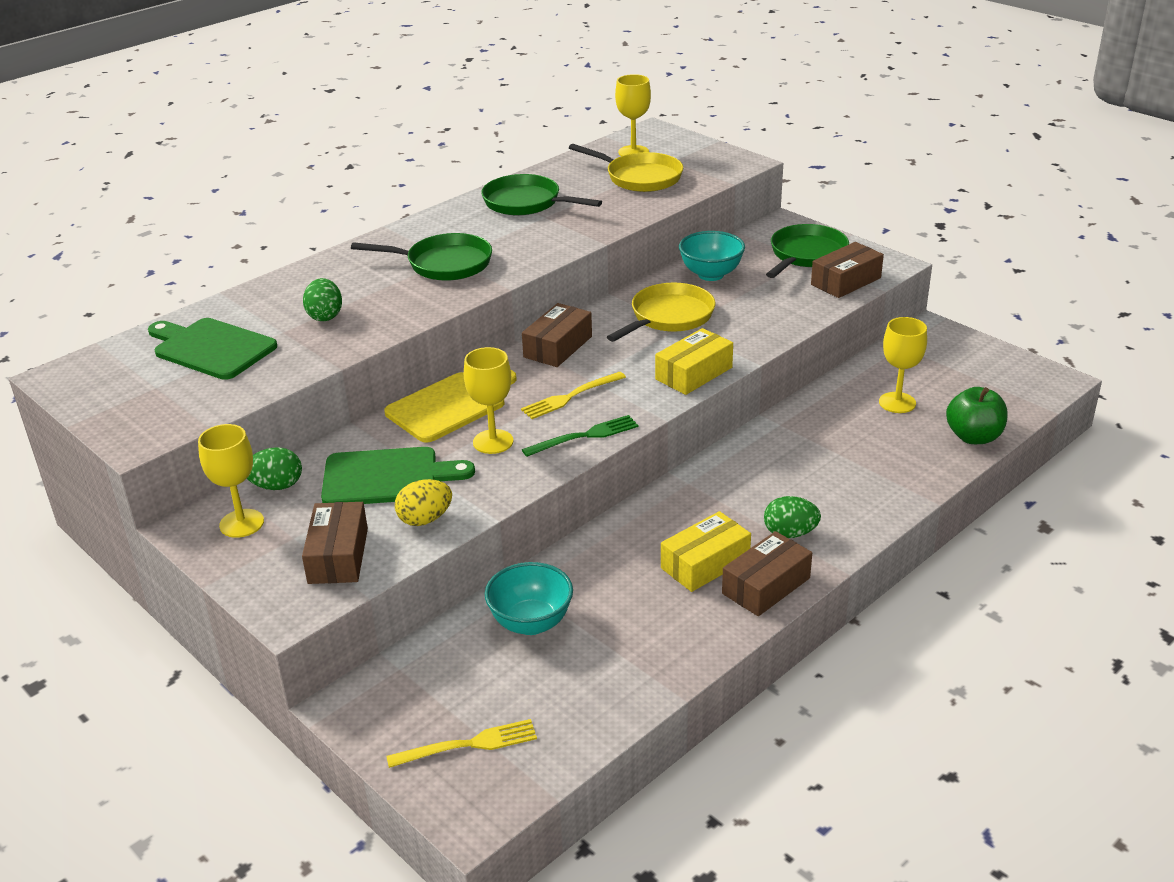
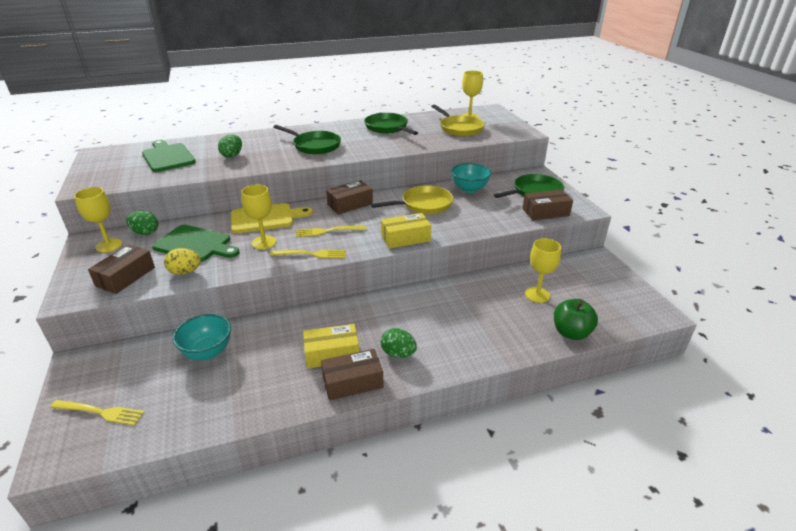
camera: 25 degrees right, 0 degrees up
(585, 436) = (312, 254): green fork -> yellow fork

